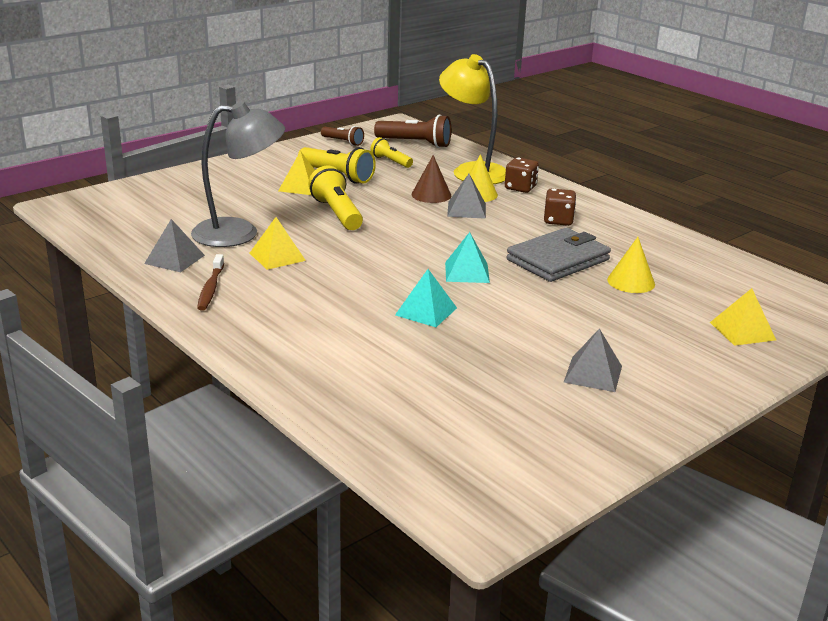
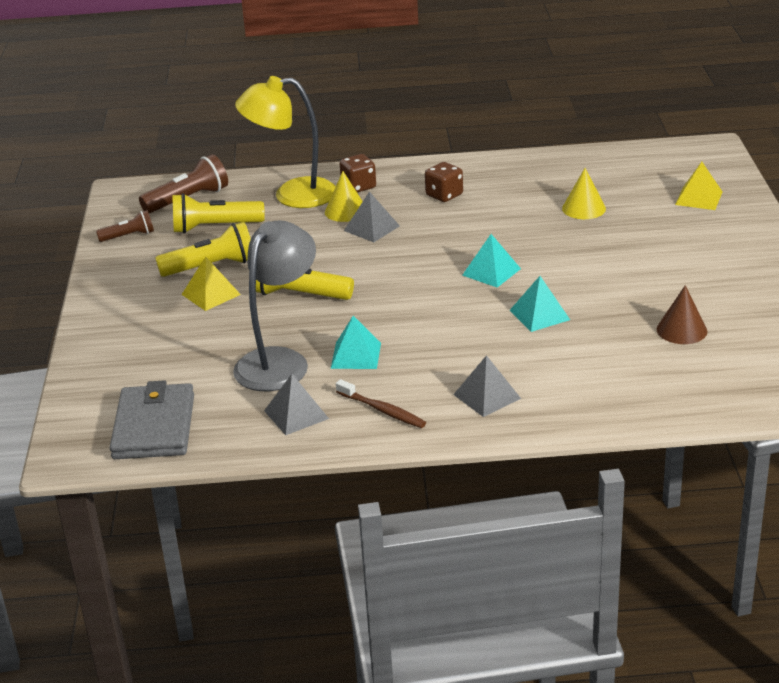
camera: 50 degrees left, 5 degrees up
(277, 257) = (356, 355): yellow pyramid -> turquoise pyramid
(390, 161) = (214, 227): yellow flashlight -> yellow flashlight, size x1.66
(431, 195) = (318, 233): brown cone -> brown cone (681, 330)
(558, 260) = (514, 223): grey wallet -> grey wallet (154, 426)
(593, 374) = (702, 280): grey pyramid -> grey pyramid (487, 396)

